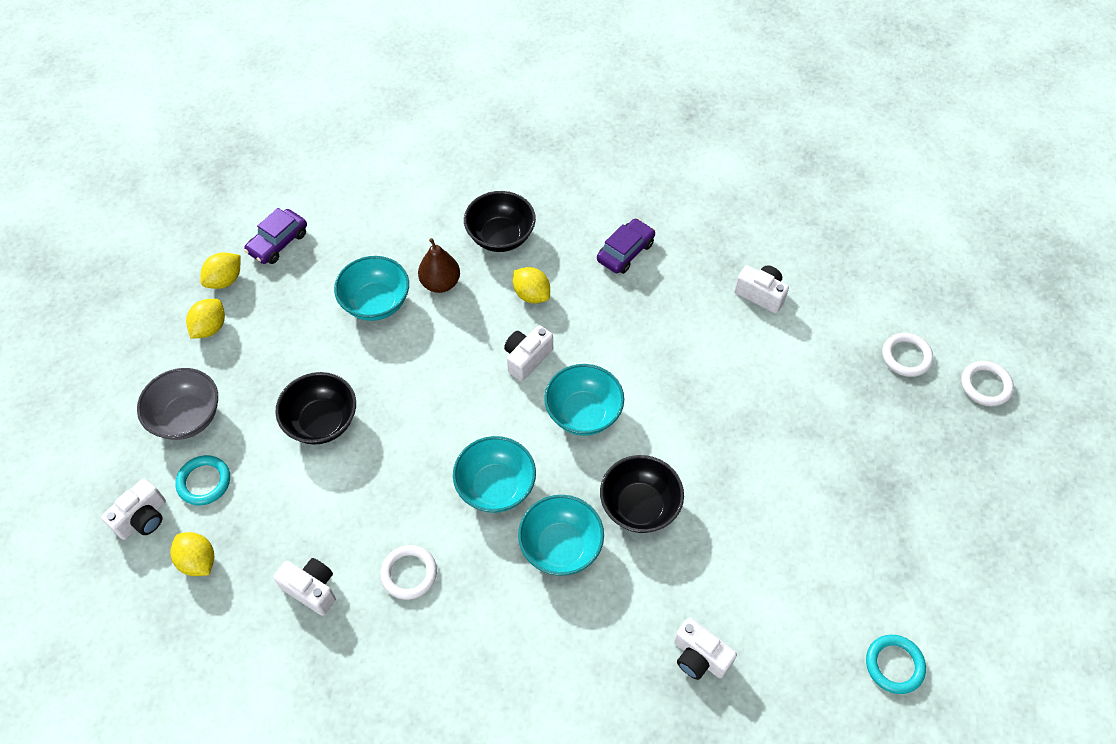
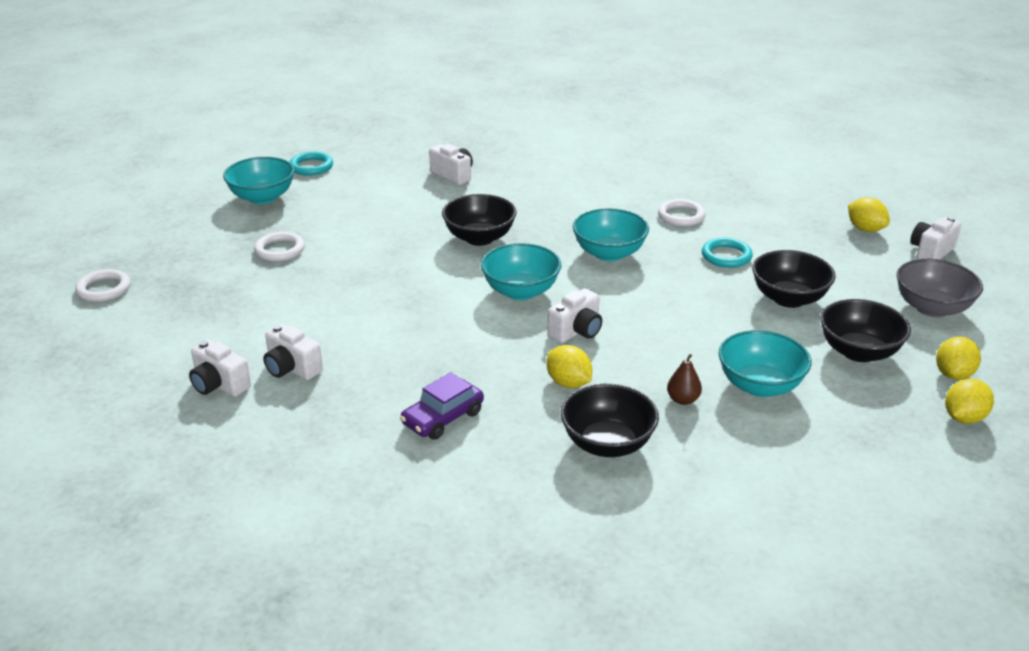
camera: 175 degrees left, 25 degrees down
(204, 482) = (887, 268): turquoise ring -> turquoise ring (726, 256)
(278, 243) = (915, 454): purple car -> none
(280, 350) = (859, 352): none -> black bowl
(311, 589) = (761, 213): white camera -> white camera (219, 385)
(440, 283) = (683, 400): brown pear -> brown pear, size x0.65
(561, 546) = (552, 222): turquoise bowl -> turquoise bowl (262, 197)
(906, 356) = (165, 312): white ring -> white ring (280, 250)

